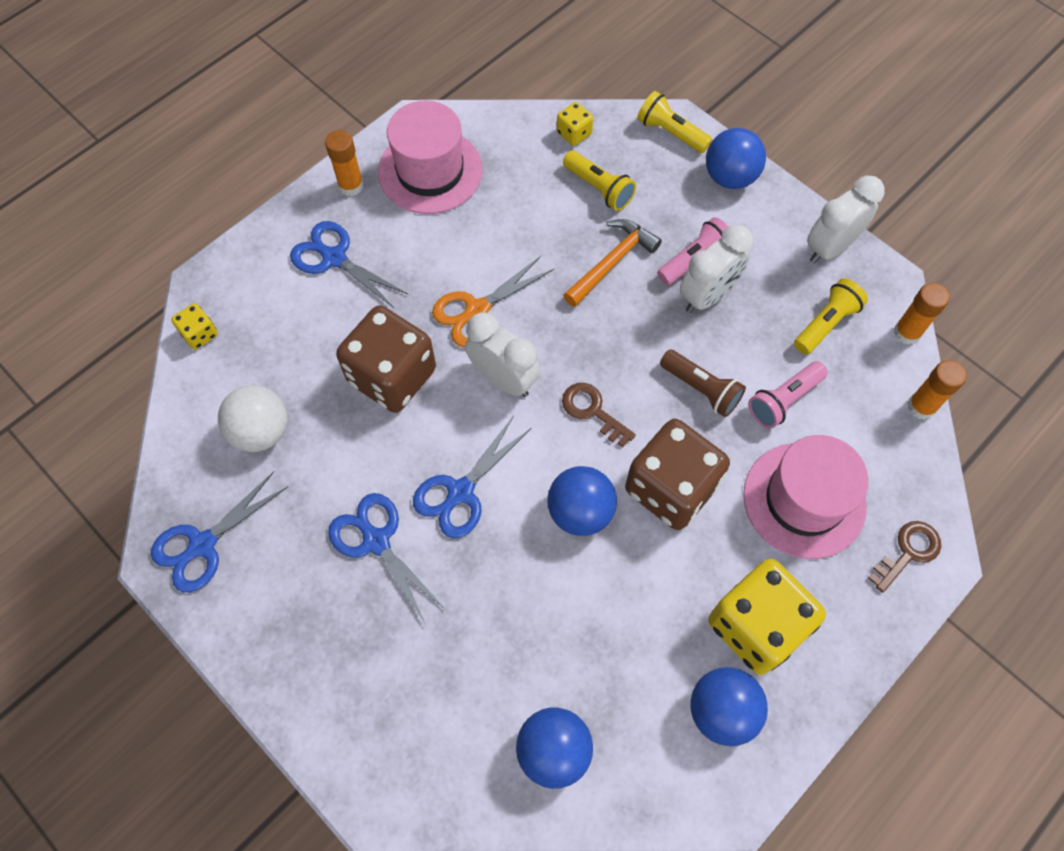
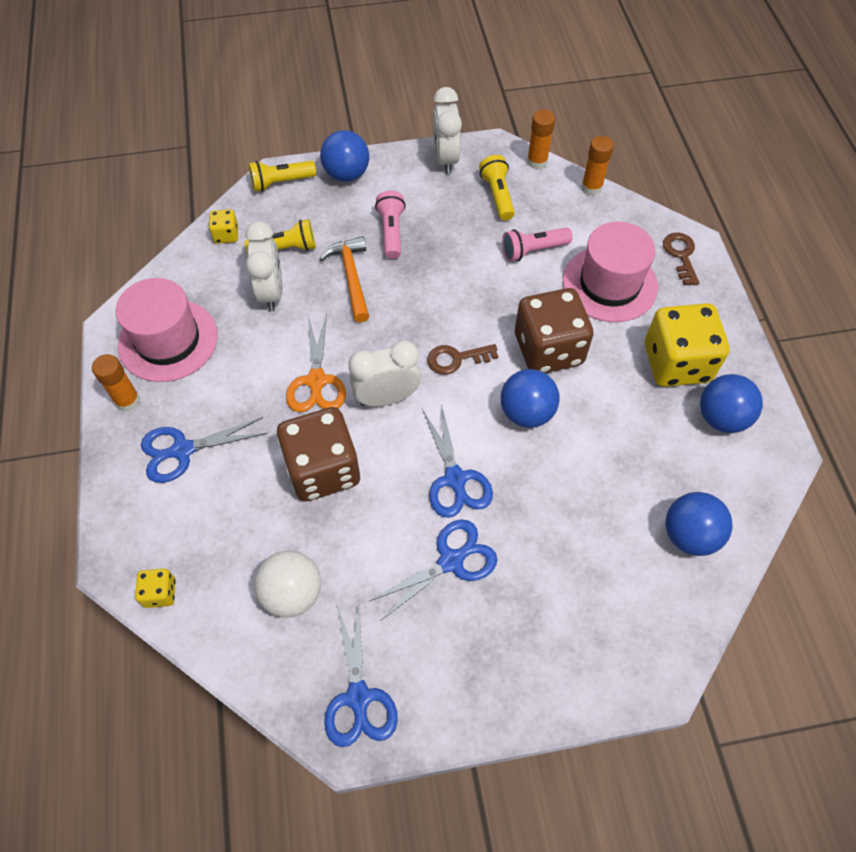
camera: 55 degrees left, 5 degrees down
(376, 541) = (451, 560): blue scissors -> blue scissors turned 150 degrees clockwise
(701, 389) = (490, 288): brown flashlight -> none
(707, 296) = (424, 242): white clock -> white clock (271, 292)
(783, 400) = (533, 250): pink flashlight -> pink flashlight turned 75 degrees clockwise

